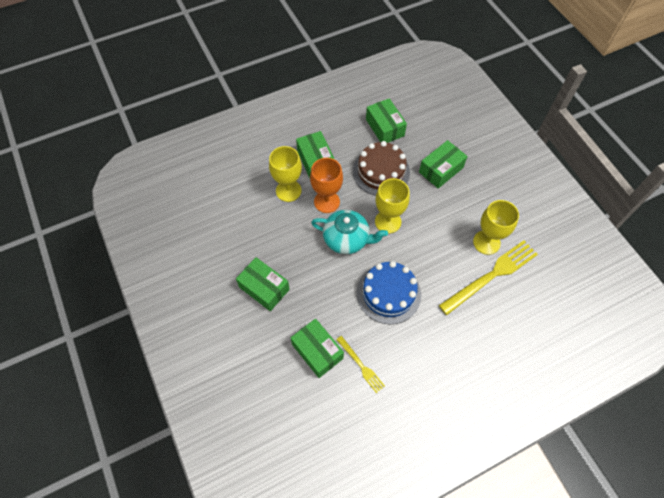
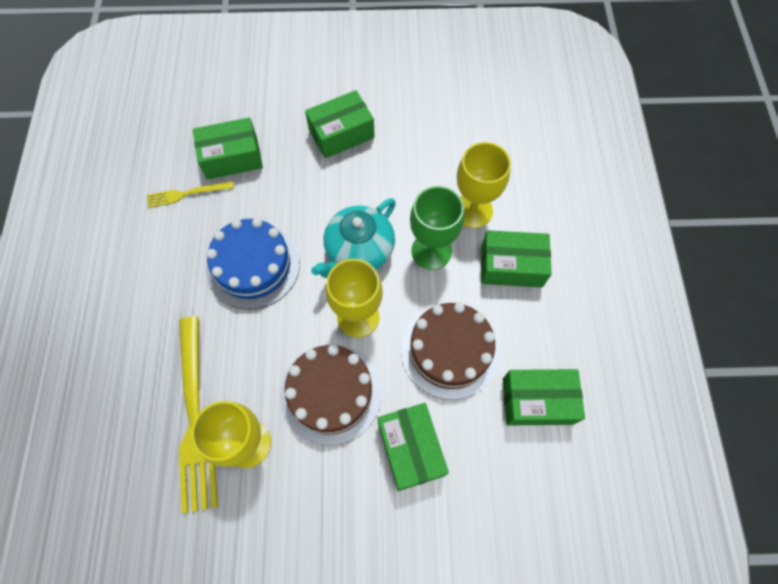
camera: 115 degrees right, 5 degrees up
(326, 202) = (431, 251): orange goblet -> green goblet
(437, 216) = (331, 393): none -> brown cake

